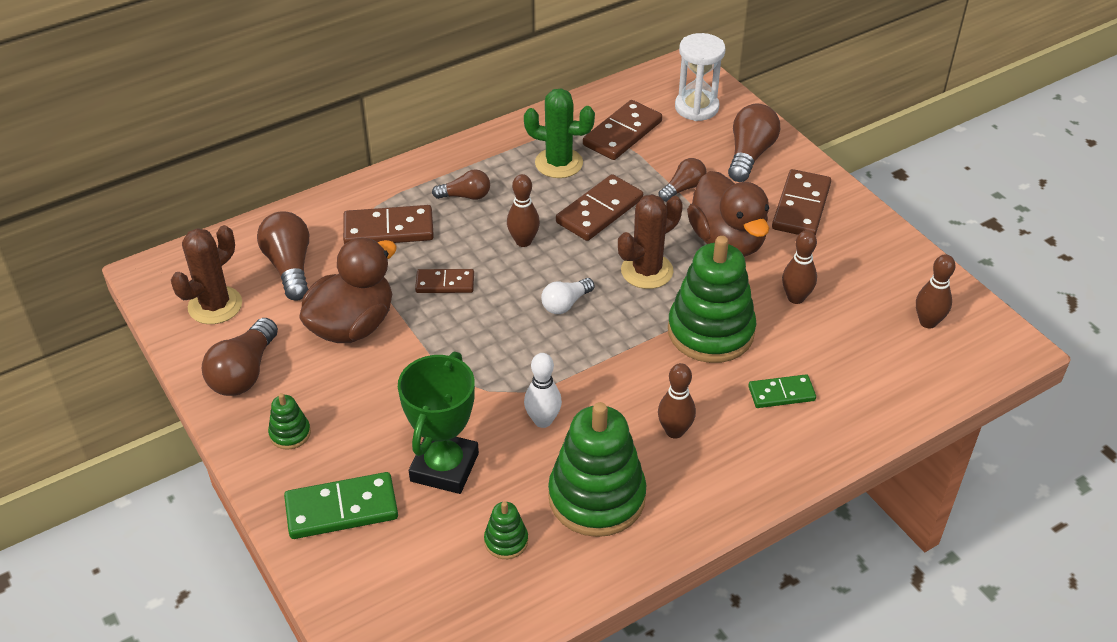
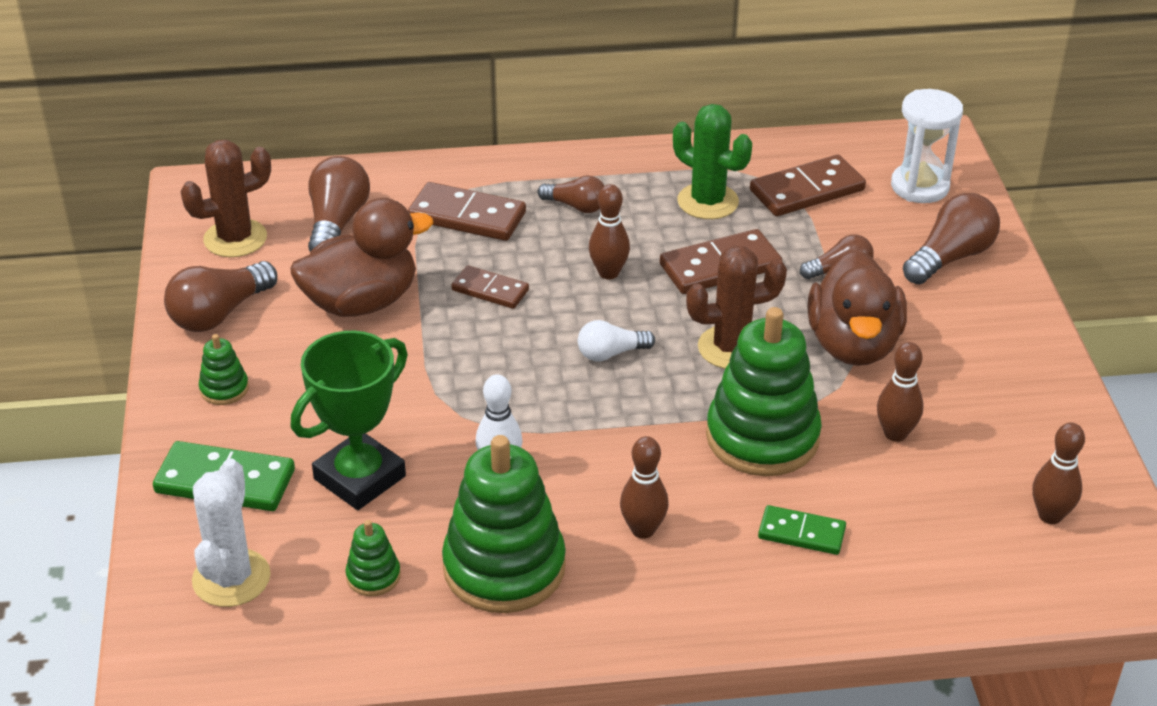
camera: 25 degrees right, 5 degrees down
(399, 585) = (231, 578): none -> white cactus
(801, 207) = (975, 334): brown domino -> none

